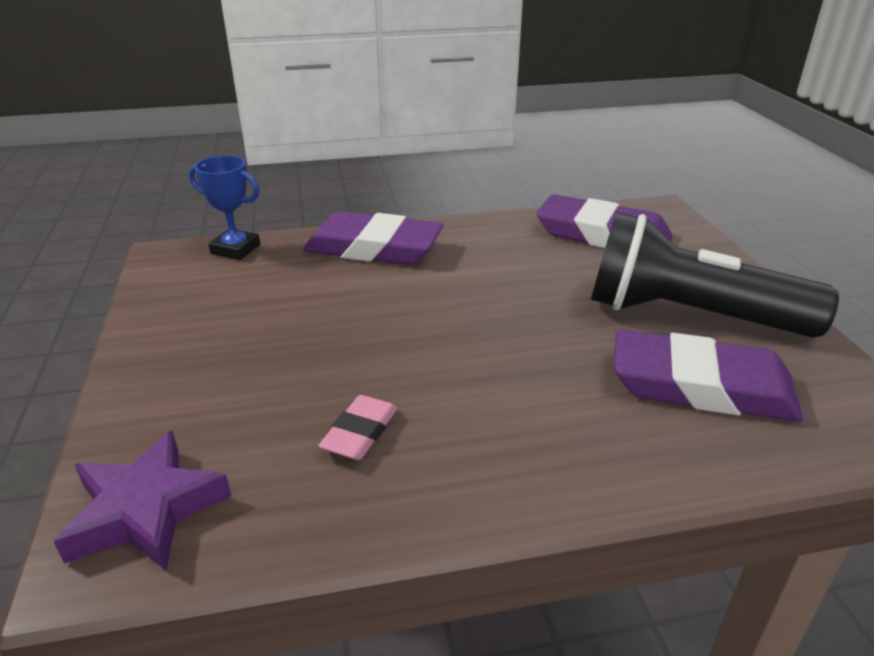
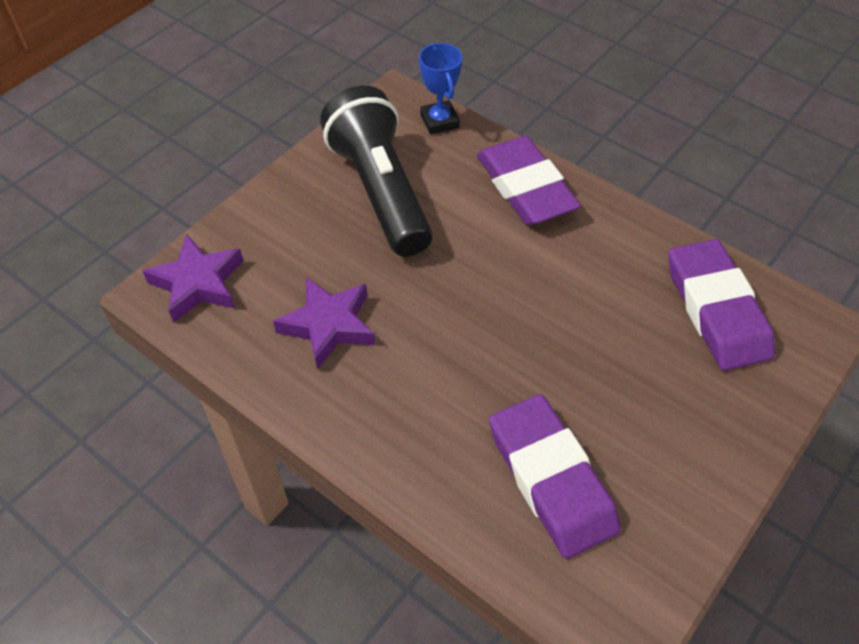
camera: 50 degrees right, 20 degrees up
(360, 432) = (328, 325): pink eraser -> purple star
(688, 316) = (643, 431): black flashlight -> black flashlight (380, 191)

